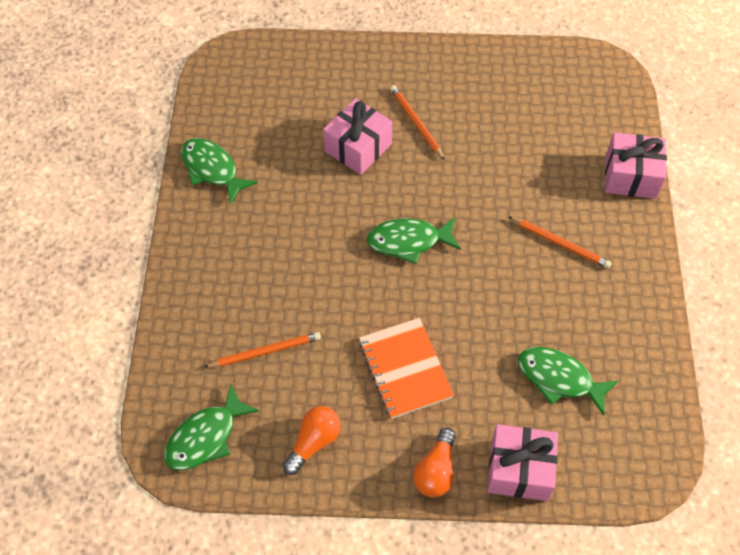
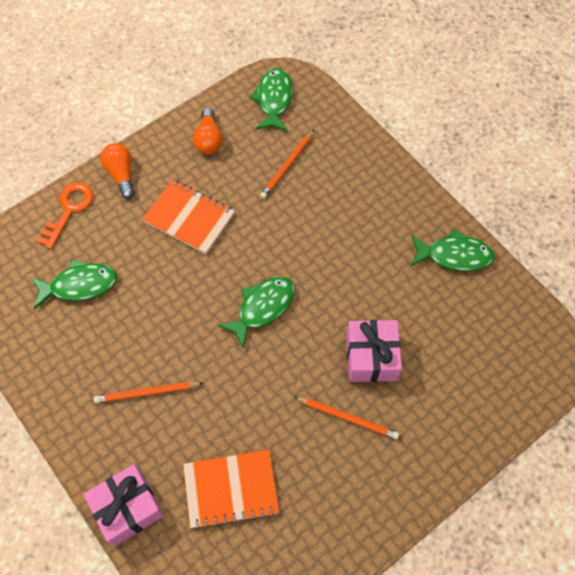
camera: 140 degrees right, 5 degrees up
(519, 469) = (69, 210): pink gift -> orange key
(543, 138) = (231, 489): none -> orange notebook

